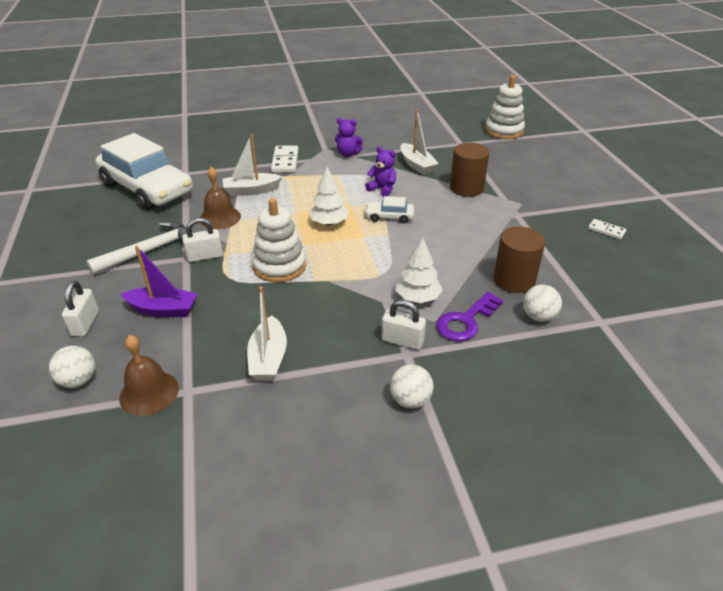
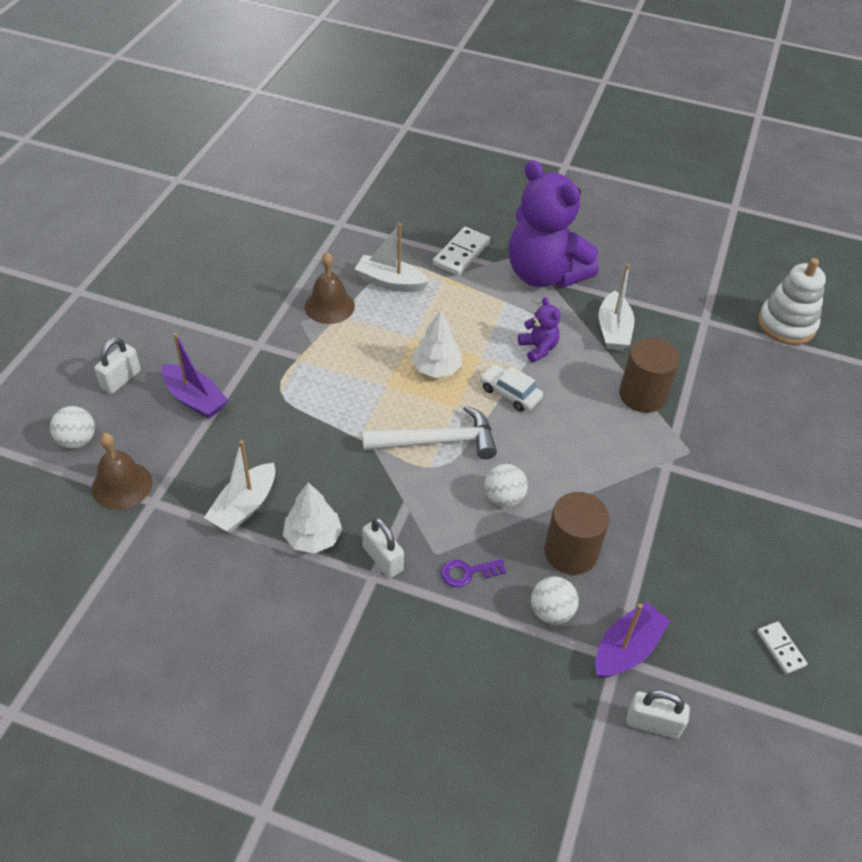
camera: 30 degrees right, 10 degrees up
(147, 188) = (287, 230): white car -> none
(150, 251) = (232, 318): white hammer -> white hammer (437, 441)
(205, 256) = (277, 352): white padlock -> white padlock (653, 723)
(279, 266) = (339, 402): white stacking toy -> none
(348, 154) = (544, 274): purple teddy bear -> purple teddy bear, size x2.36
(410, 400) = (332, 627): white ball -> white ball (503, 498)
(417, 298) = (444, 516): white tree -> white tree (313, 537)
(465, 321) = (467, 573): purple key -> purple key, size x0.63
(601, 314) = (626, 649): none -> purple boat
(606, 230) = (759, 546): white domino -> white domino (780, 649)

